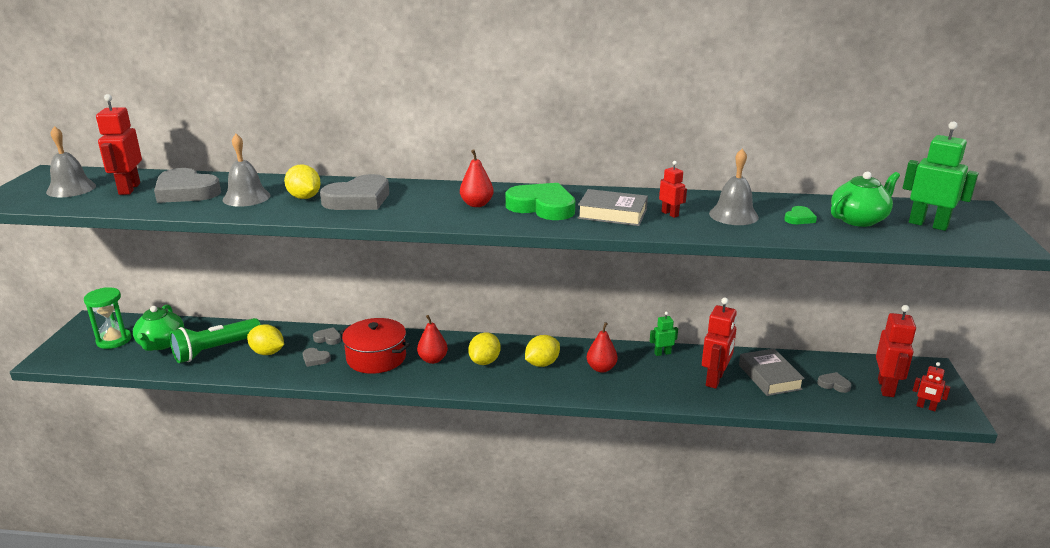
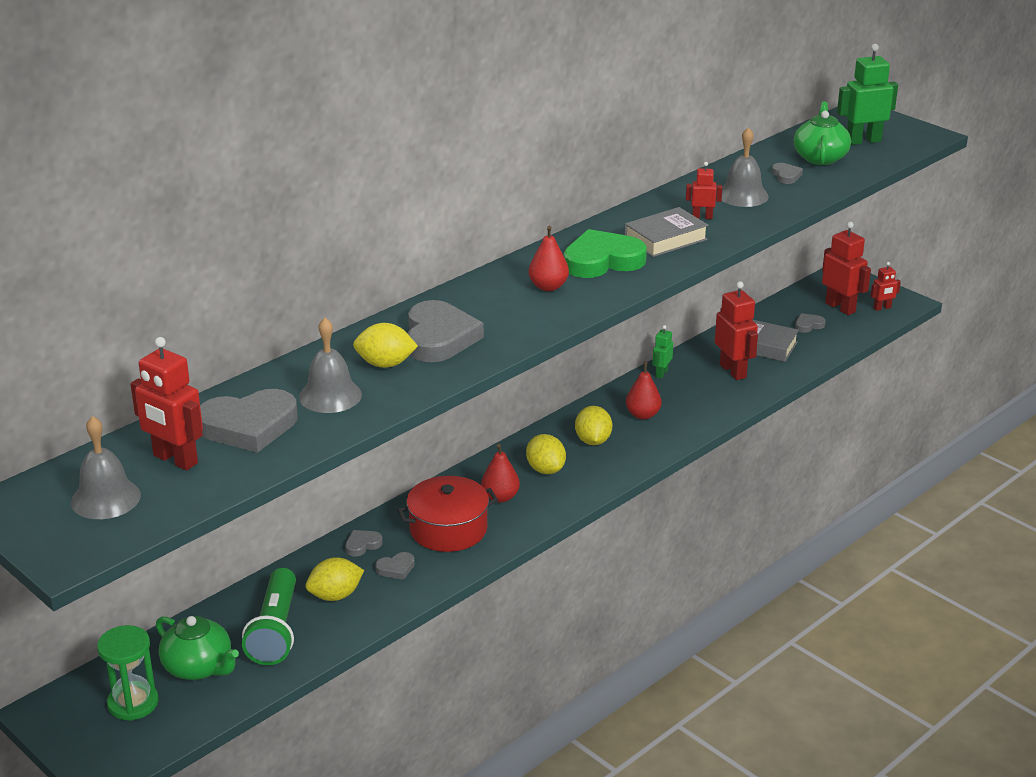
camera: 50 degrees left, 5 degrees up
(799, 218) = (786, 176): green heart -> grey heart

